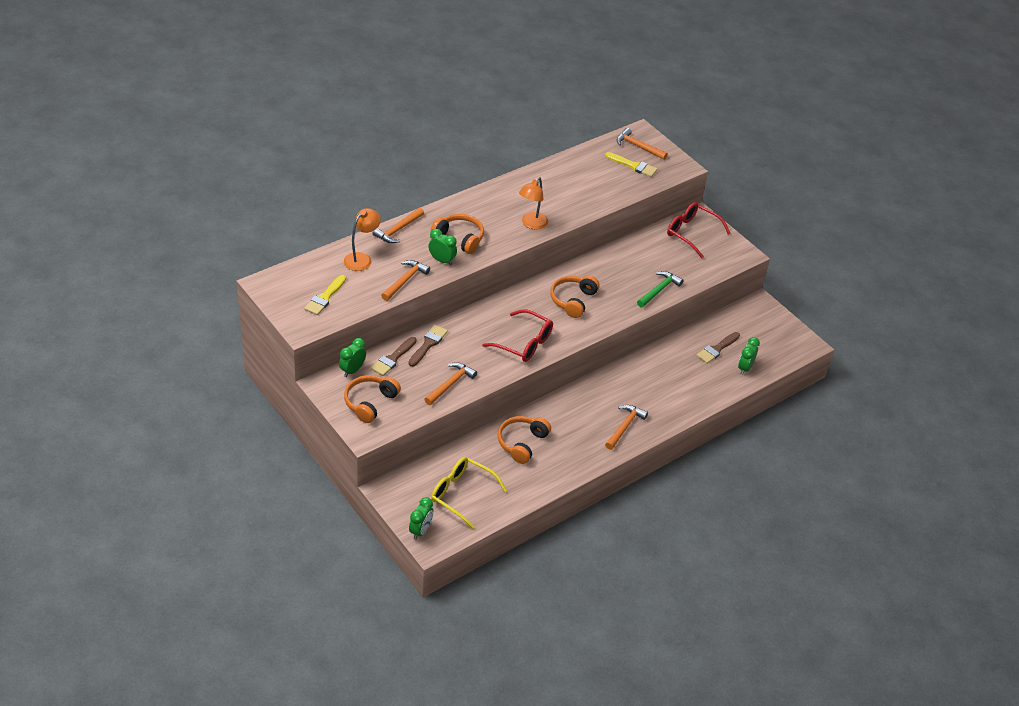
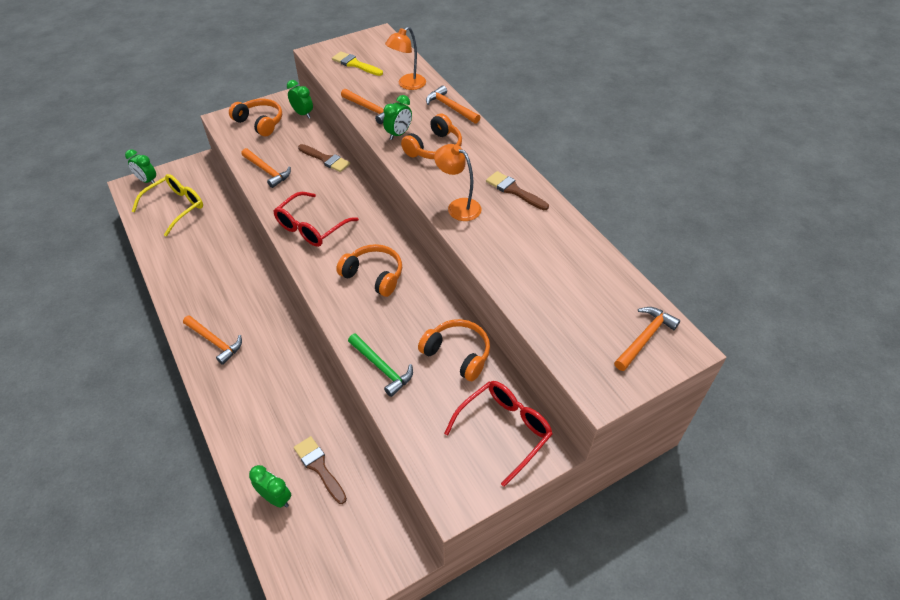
camera: 100 degrees right, 5 degrees up
(362, 258) = (407, 85): orange lamp -> orange lamp turned 90 degrees clockwise
(393, 358) = (312, 137): brown brush -> brown brush (514, 190)
(522, 443) = (221, 253): orange headphones -> orange headphones (457, 354)
(633, 166) = (594, 325): yellow brush -> none

